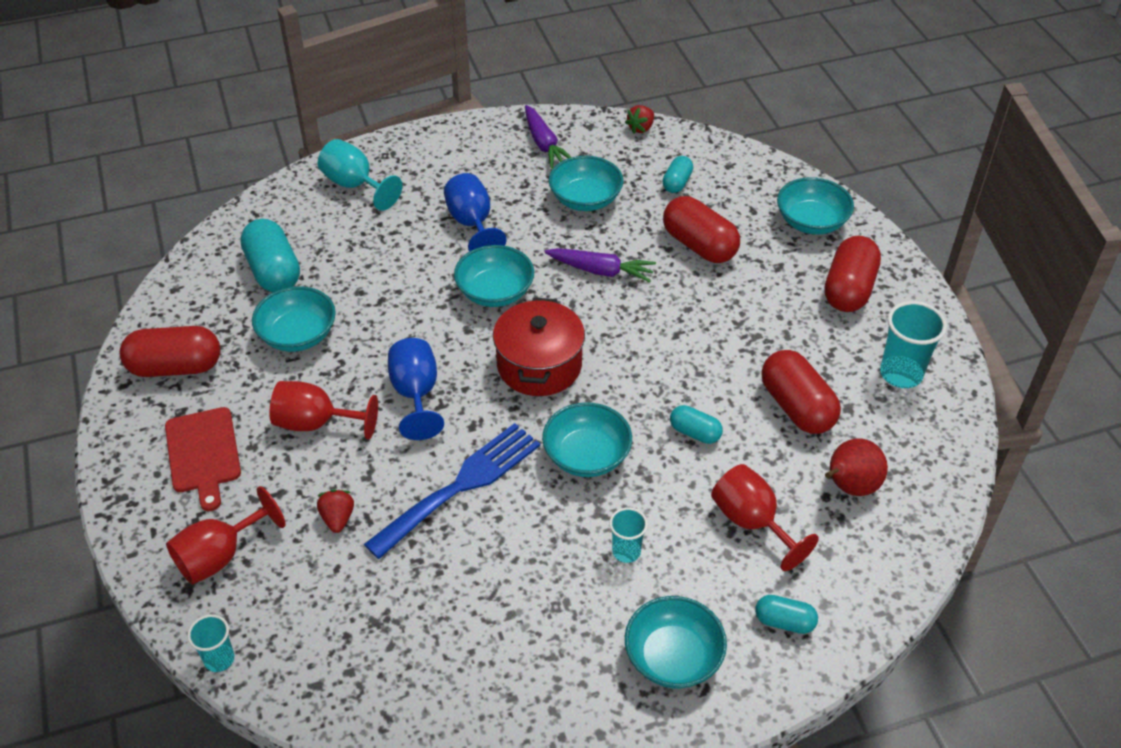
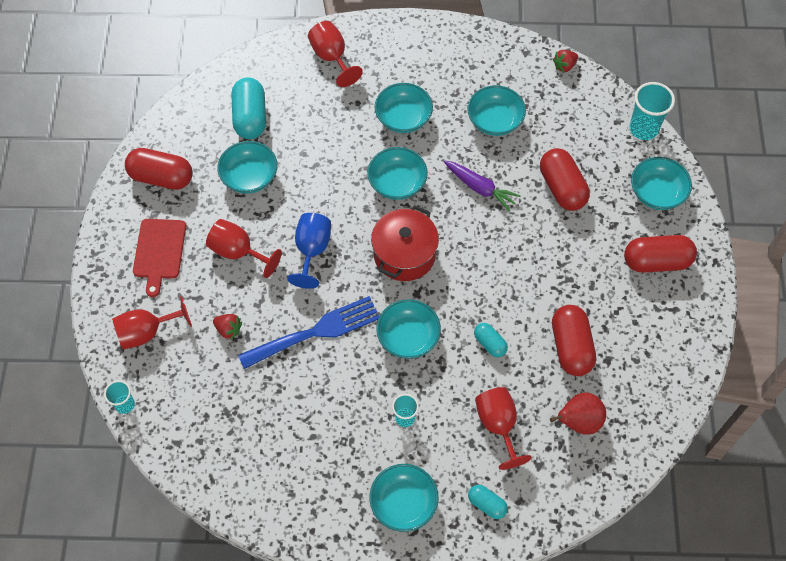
camera: 20 degrees right, 15 degrees up
(338, 518) = (228, 329): red strawberry -> red strawberry turned 105 degrees clockwise
(355, 185) = (331, 57): turquoise goblet -> red goblet
(472, 224) = (403, 118): blue goblet -> turquoise bowl
(544, 144) = (484, 60): purple carrot -> none
(677, 183) = (570, 126): turquoise capsule -> none
(848, 289) = (656, 261): red capsule -> red capsule turned 45 degrees clockwise
(901, 374) = (660, 345): turquoise cup -> turquoise cup (643, 129)

